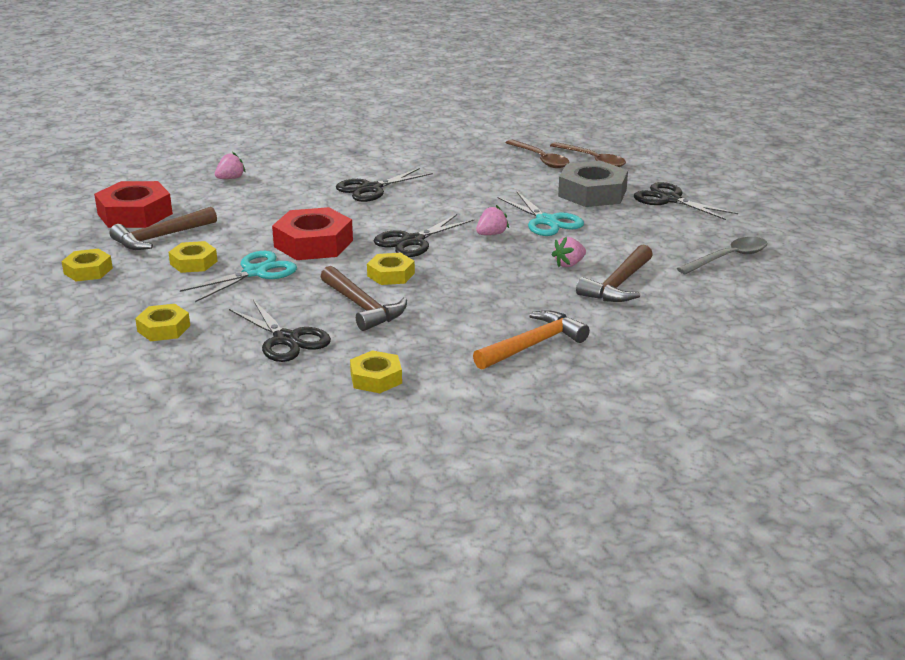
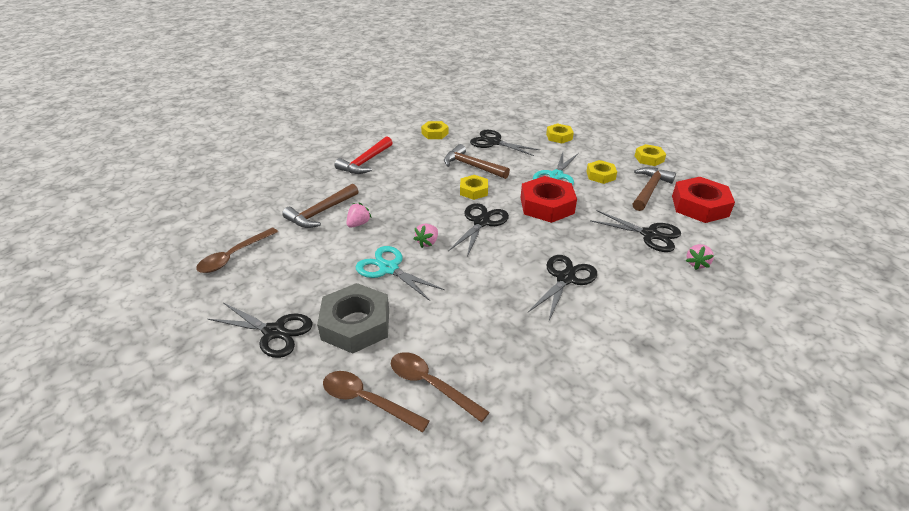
camera: 160 degrees right, 10 degrees up
(237, 202) = (650, 234): none -> black scissors
(533, 345) = (365, 162): orange hammer -> red hammer
(618, 284) = (321, 212): brown hammer -> brown hammer turned 150 degrees counterclockwise
(728, 258) = (234, 256): grey spoon -> brown spoon

